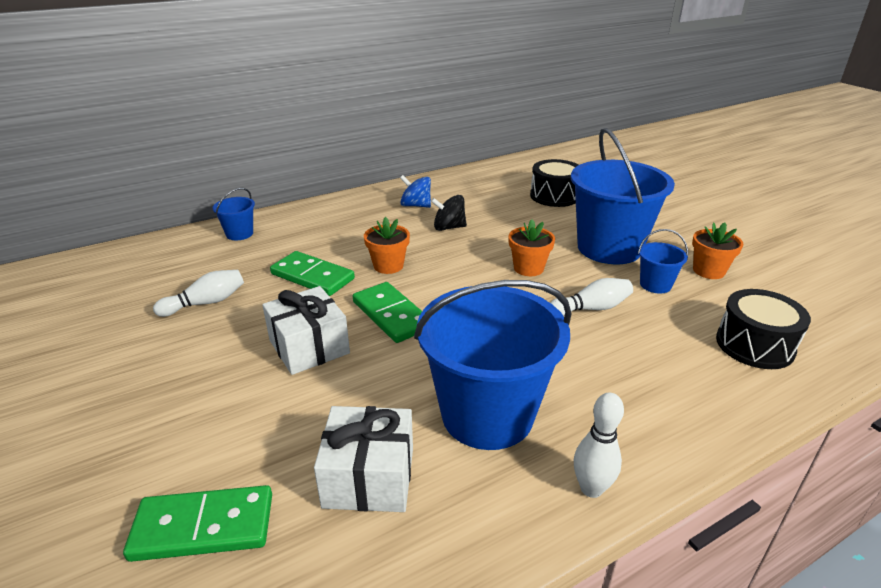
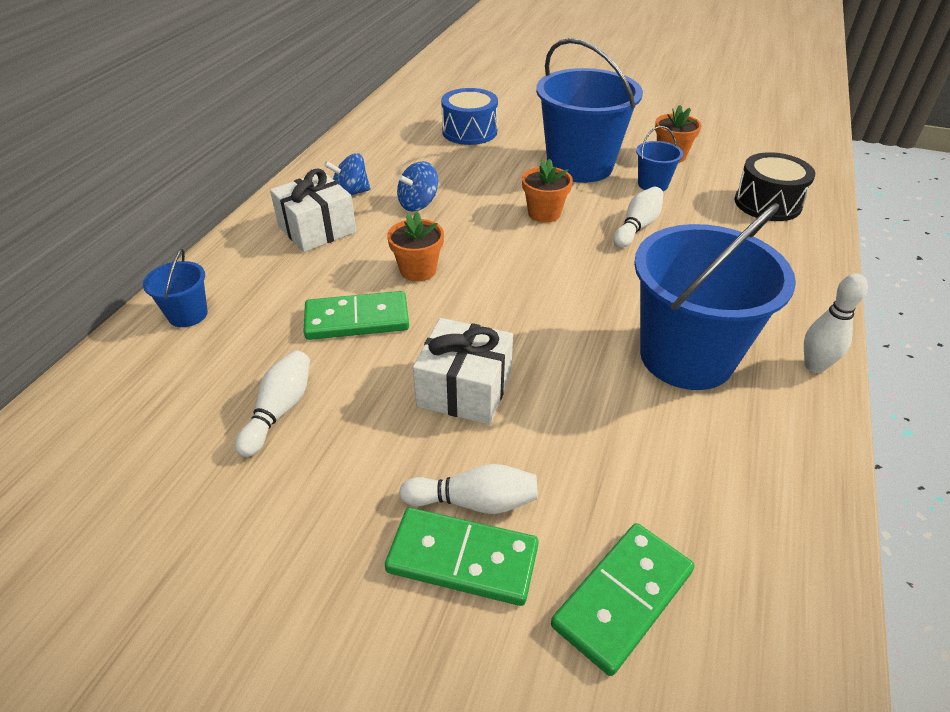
camera: 40 degrees left, 10 degrees up
(217, 411) = (474, 501): none -> white bowling pin
(369, 477) = (680, 462): white gift -> white gift (317, 229)
(392, 315) = (493, 316): green domino -> green domino (462, 558)
(449, 227) = (418, 204): black spinning top -> blue spinning top
(554, 196) = (469, 132): black drum -> blue drum

